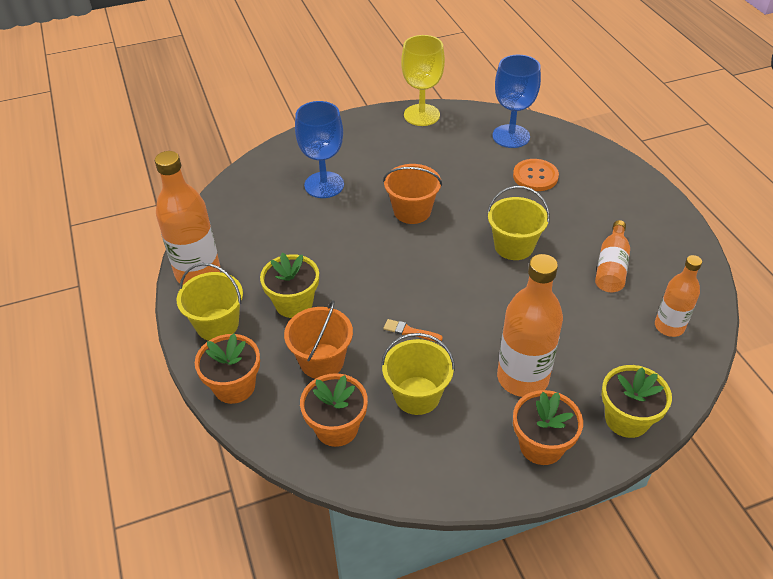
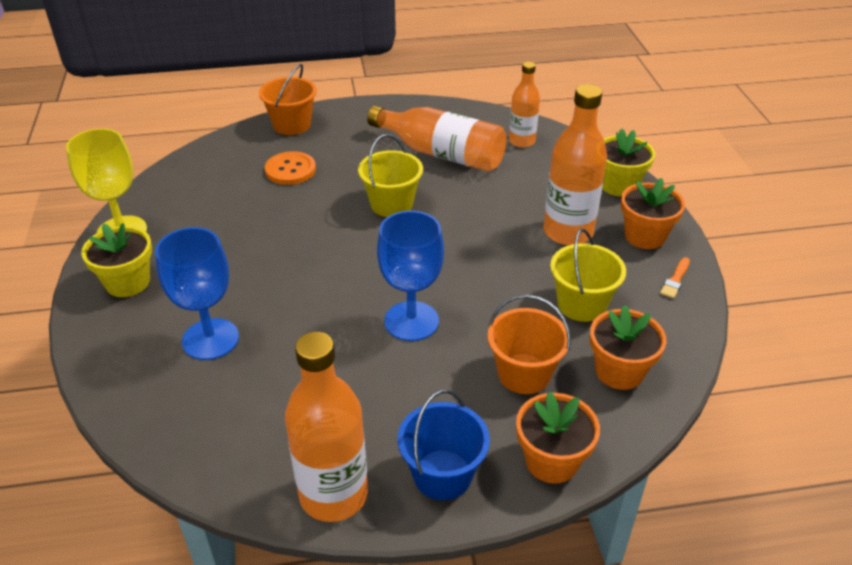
camera: 80 degrees left, 5 degrees down
(217, 324) = (442, 475): yellow bucket -> blue bucket
(294, 303) = (425, 391): yellow flower pot -> yellow flower pot (128, 282)
(410, 331) = (493, 297): orange brush -> orange brush (675, 280)
(412, 211) = (302, 267): orange bucket -> orange bucket (292, 125)
(511, 136) = (212, 172): blue goblet -> blue goblet (411, 321)
(611, 267) = (441, 153): orange bottle -> orange bottle, size x1.64

